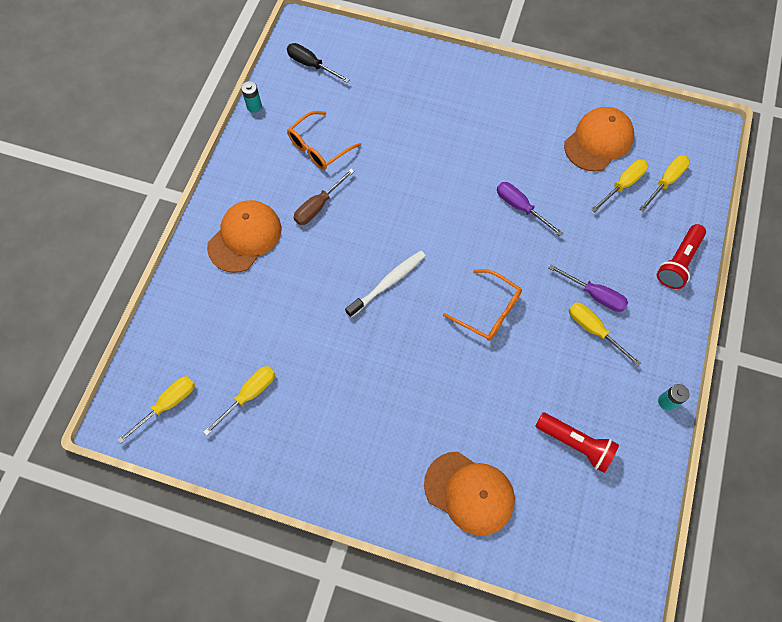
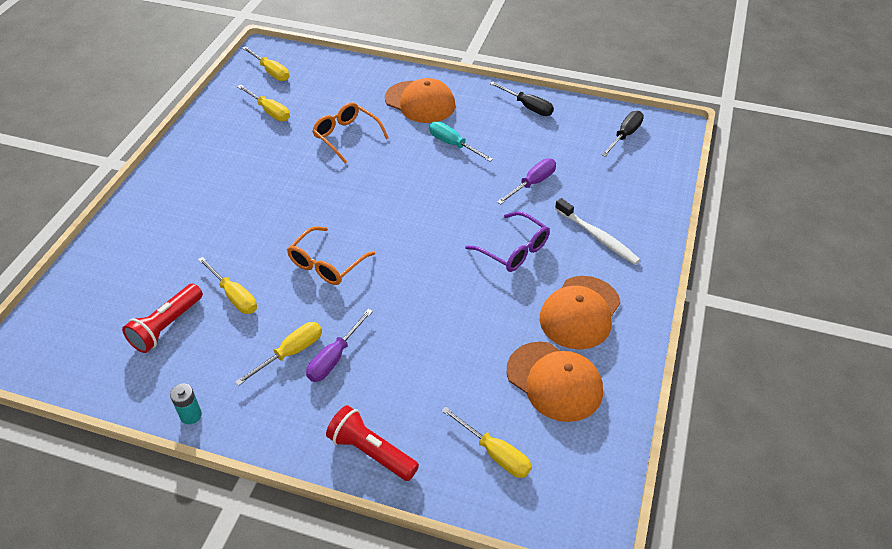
camera: 90 degrees right, 20 degrees down
(254, 106) = (565, 101): turquoise battery -> none
(261, 139) = (527, 107): none -> black screwdriver
(318, 147) = (521, 143): orange glasses -> orange glasses (346, 136)
(318, 206) = (453, 145): brown screwdriver -> turquoise screwdriver
(388, 283) = (366, 191): white toothbrush -> white toothbrush (597, 237)
(464, 160) = (514, 250): none -> purple glasses
(469, 492) = (144, 244): orange cap -> orange cap (580, 312)
(520, 207) = (452, 297): purple screwdriver -> purple screwdriver (532, 183)
(623, 185) = (487, 402): yellow screwdriver -> yellow screwdriver (234, 296)

